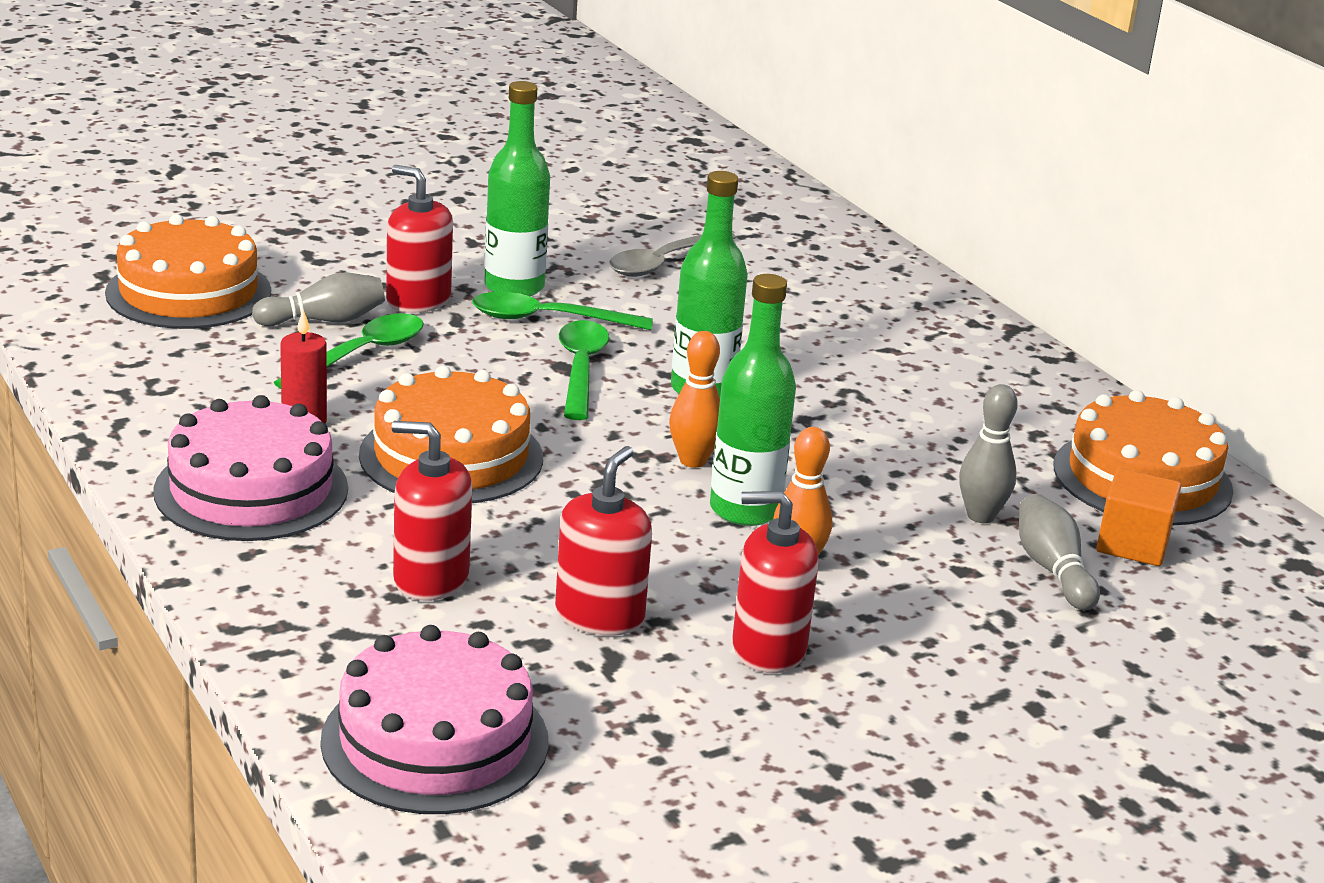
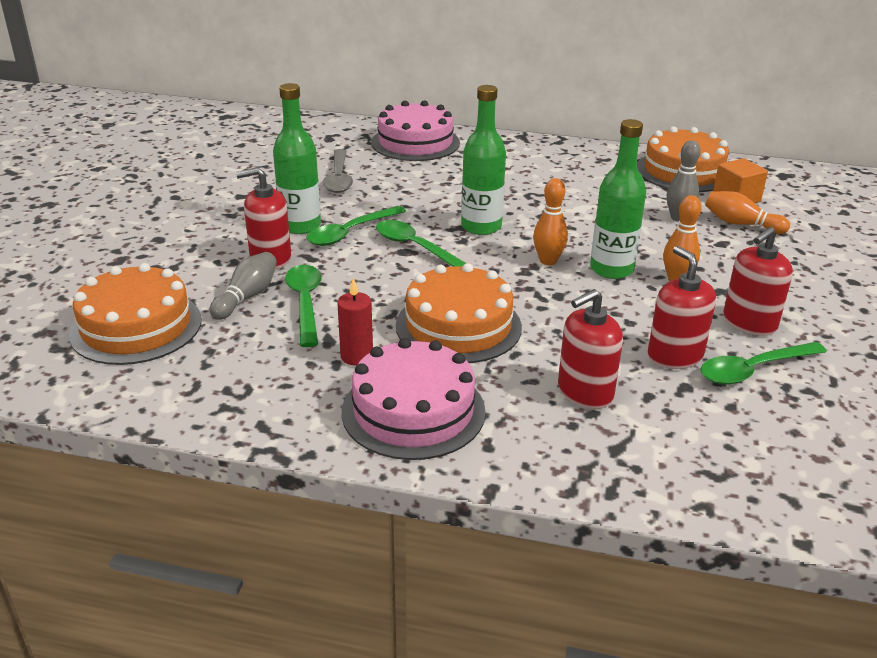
camera: 45 degrees left, 5 degrees up
(435, 741) = (761, 468): pink cake -> pink cake (415, 142)
(650, 681) = (752, 370): none -> green spoon
(1052, 570) = (741, 224): grey bowling pin -> orange bowling pin

